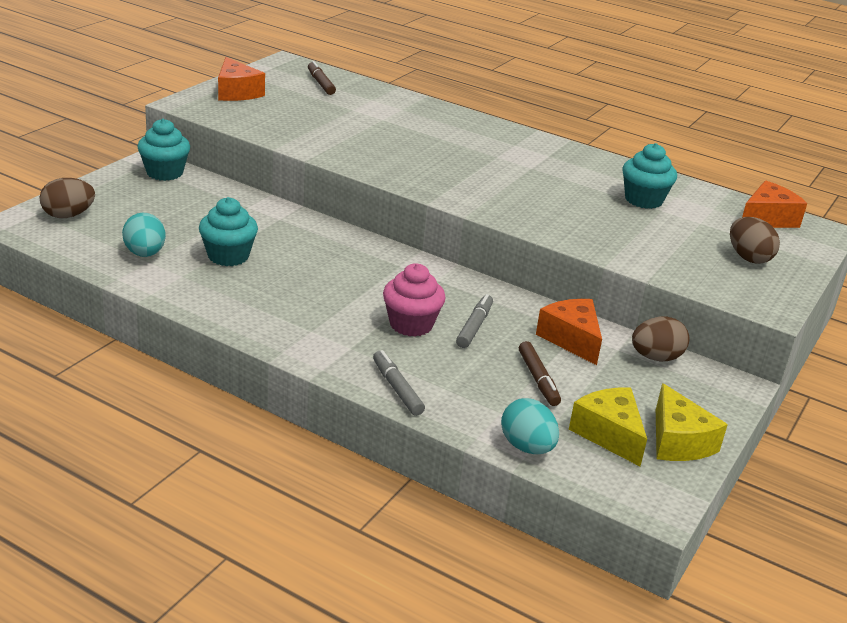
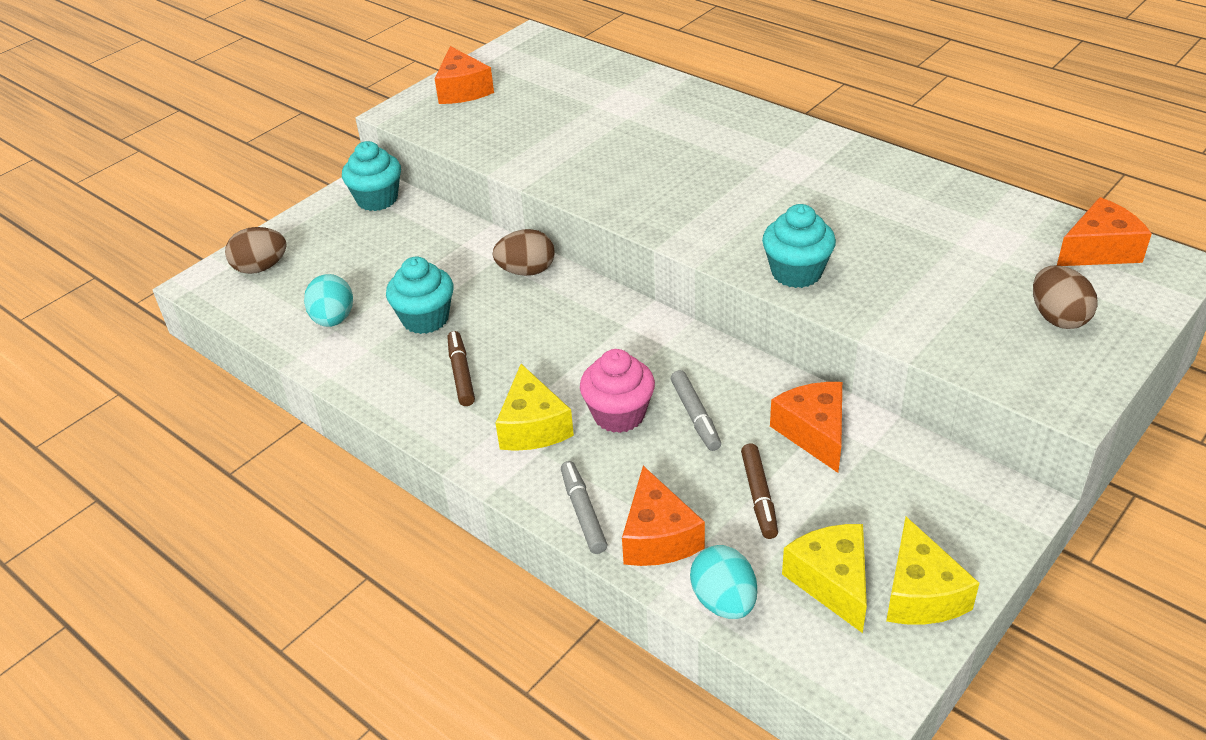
camera: 15 degrees right, 10 degrees up
(320, 83) = (564, 67): brown marker -> brown marker (461, 374)
(340, 331) = (533, 426): none -> yellow cheese
(463, 405) = (658, 537): none -> orange cheese
(474, 327) = (695, 416): grey marker -> grey marker turned 135 degrees clockwise
(643, 200) = (934, 227): turquoise cupcake -> turquoise cupcake (796, 272)
(656, 357) = (918, 459): brown egg -> brown egg (526, 271)

